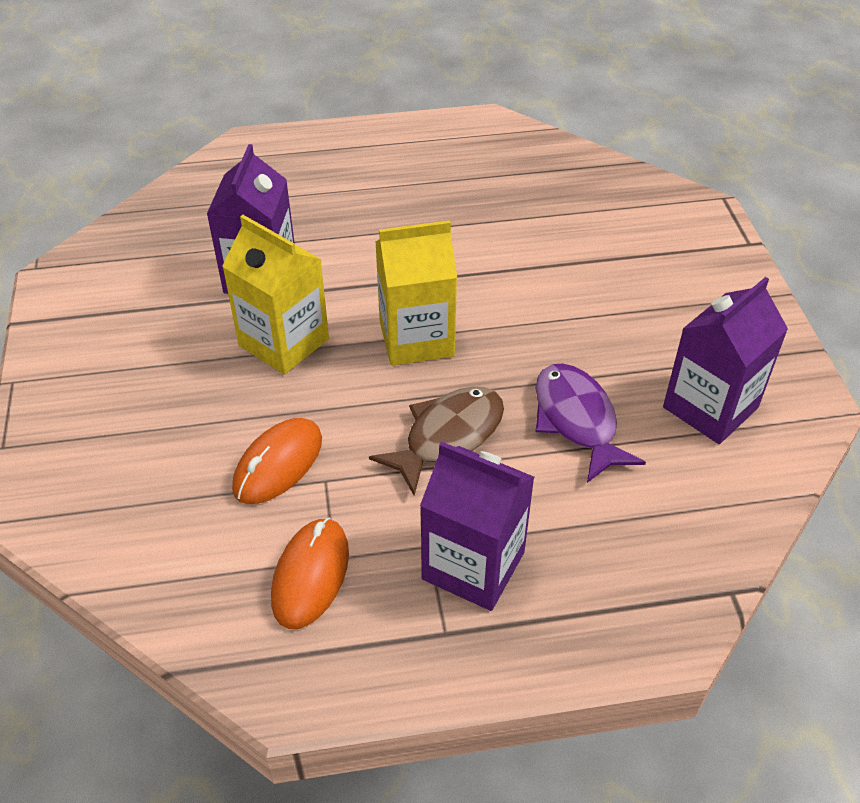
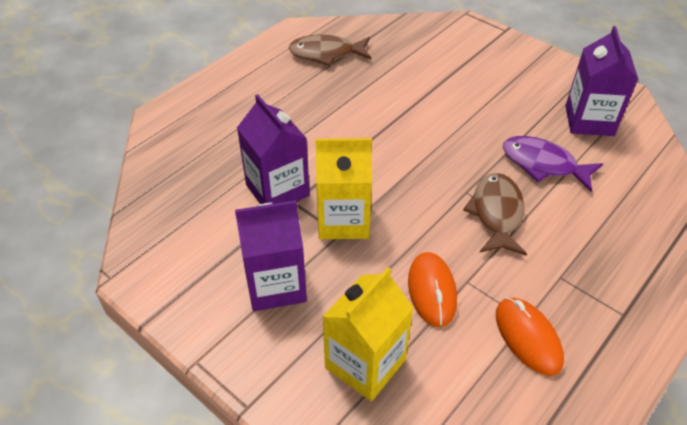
camera: 40 degrees left, 0 degrees up
(416, 338) = (413, 172): yellow carton -> yellow carton (365, 364)
(473, 565) = (592, 271): purple carton -> purple carton (276, 285)
(487, 163) = (326, 54): none -> brown fish

